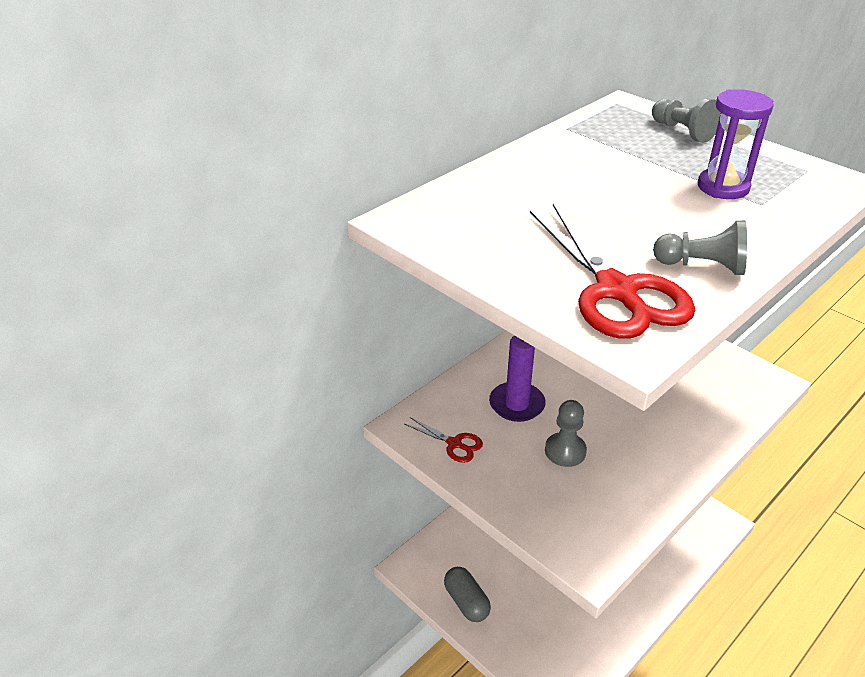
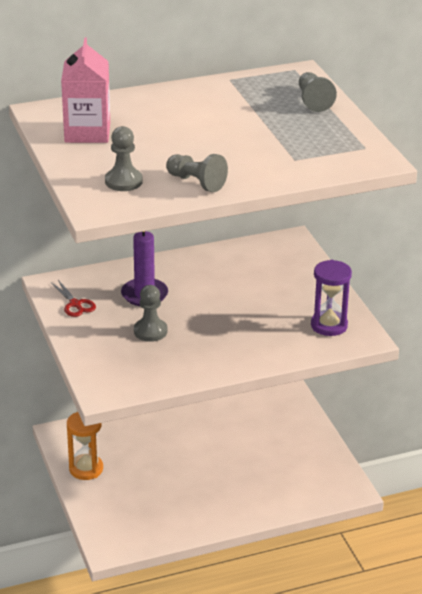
camera: 25 degrees right, 5 degrees down
(466, 602) = (86, 469): grey capsule -> orange hourglass
(490, 233) = (87, 132): none -> pink carton
(617, 291) = (123, 181): red scissors -> grey pawn
(723, 187) = (283, 143): purple hourglass -> purple hourglass (329, 325)

